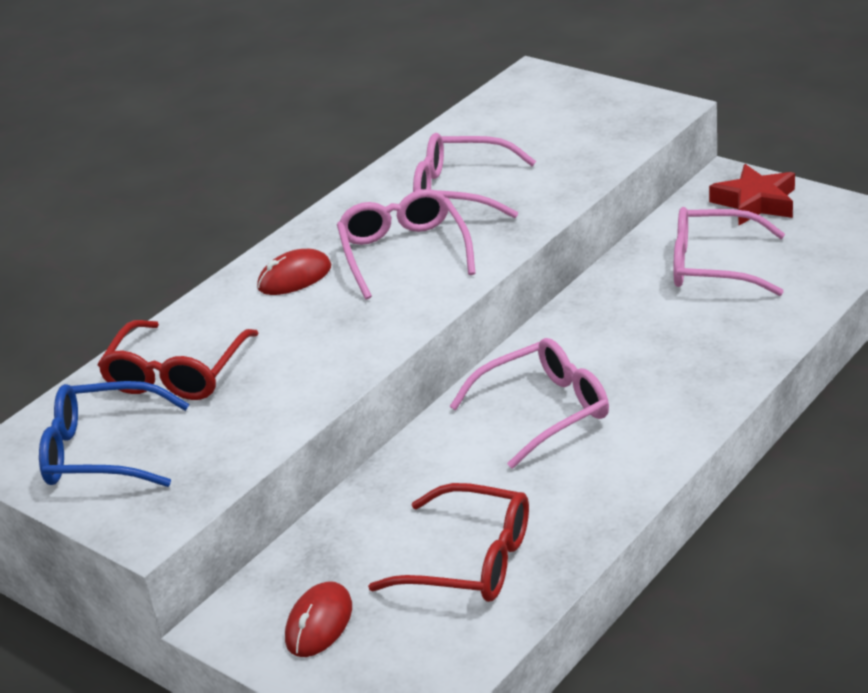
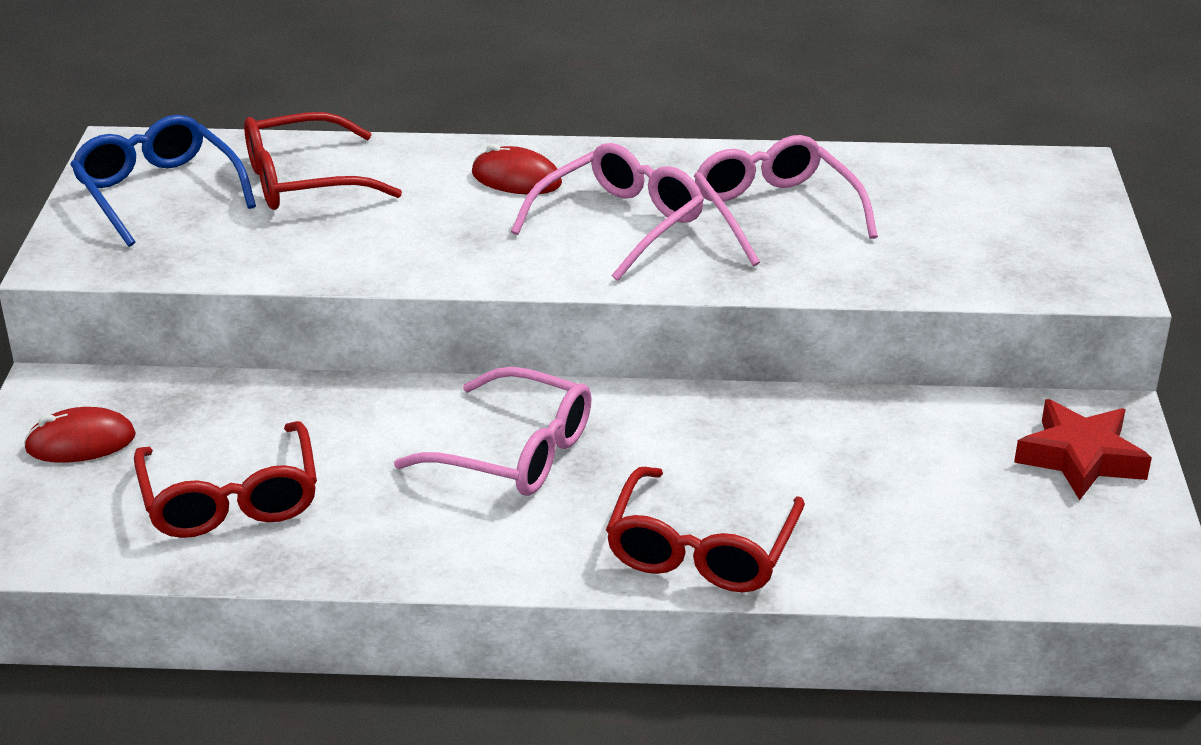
camera: 50 degrees right, 0 degrees up
(714, 266) = (907, 474): pink glasses -> none
(716, 367) = (701, 549): none -> red glasses

